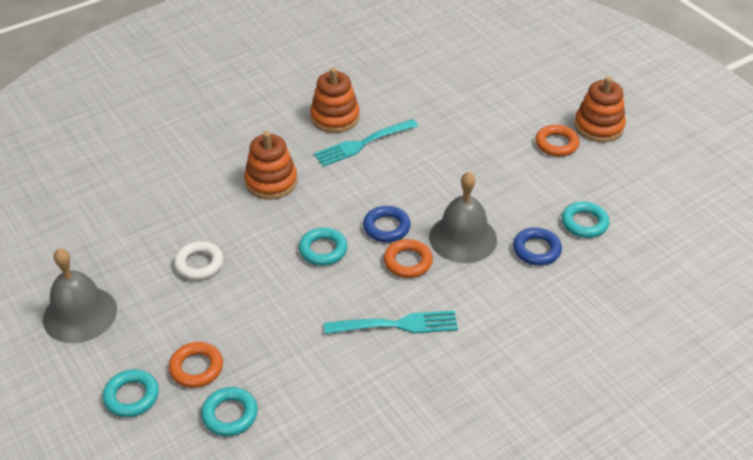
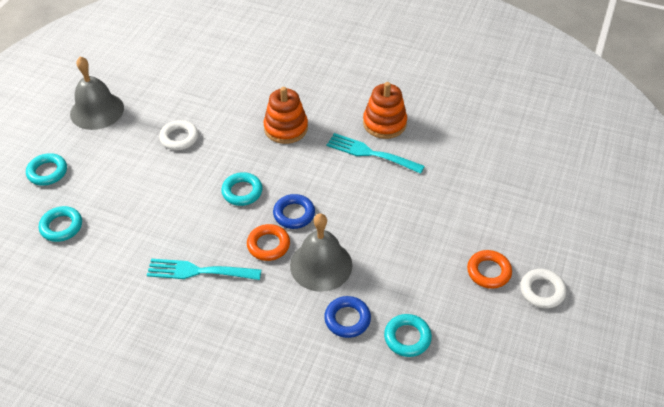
camera: 55 degrees right, 5 degrees up
(196, 368) = (89, 188): orange ring -> none
(396, 325) = (200, 271): turquoise fork -> turquoise fork turned 135 degrees clockwise
(598, 126) = (542, 291): orange stacking toy -> white ring

